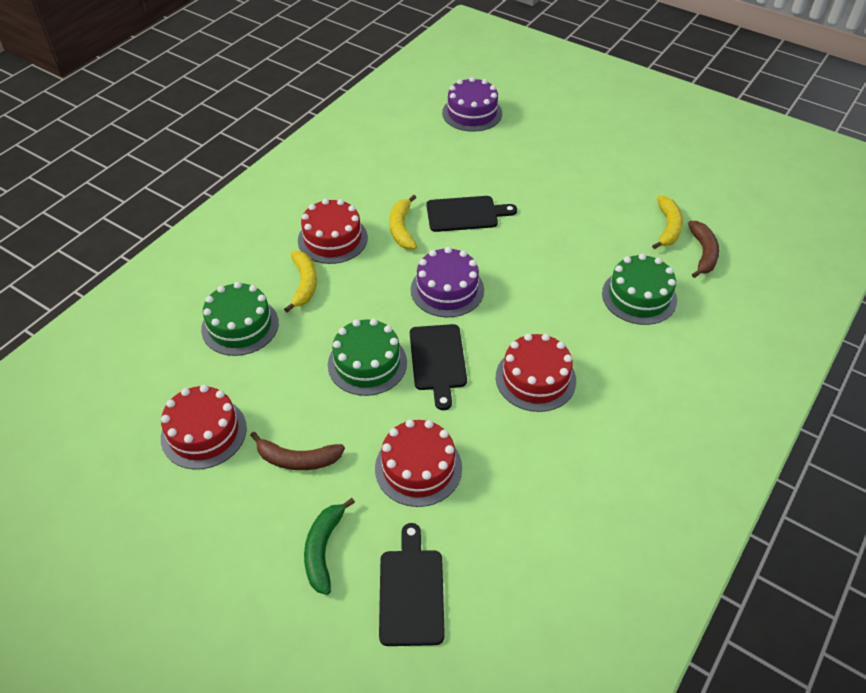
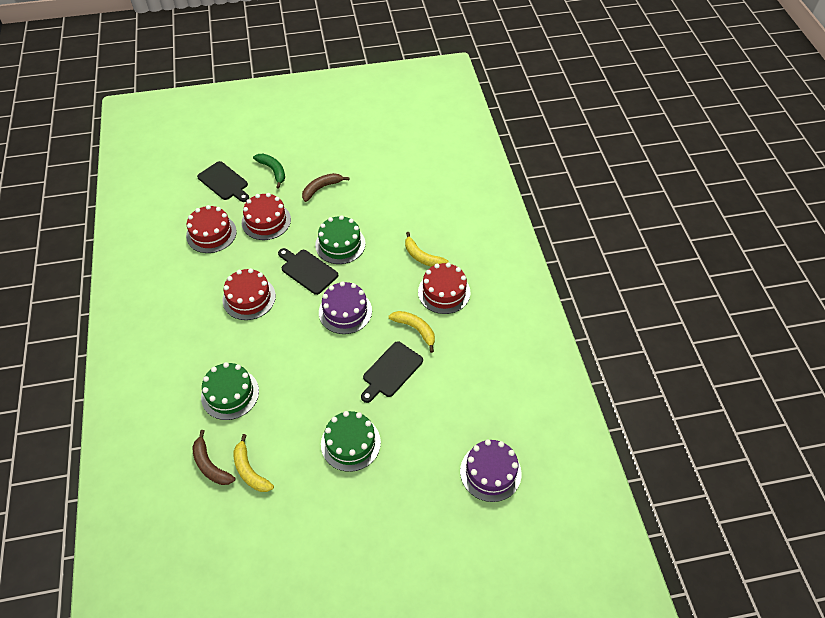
camera: 135 degrees right, 5 degrees up
(204, 432) = (373, 170): red cake -> red cake (211, 233)
(240, 326) = (422, 216): green cake -> green cake (350, 443)

